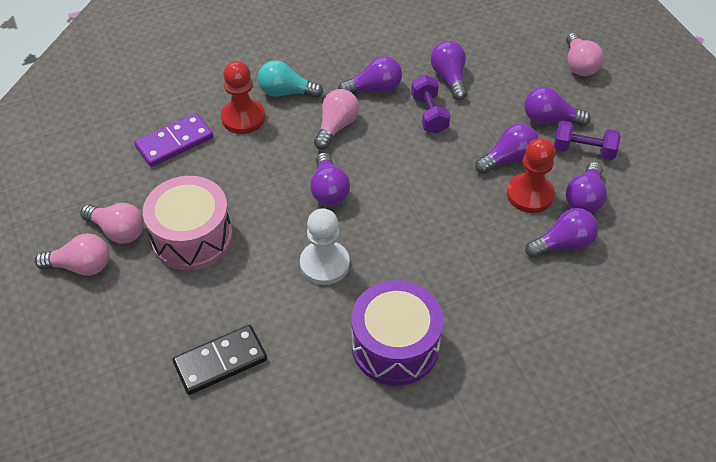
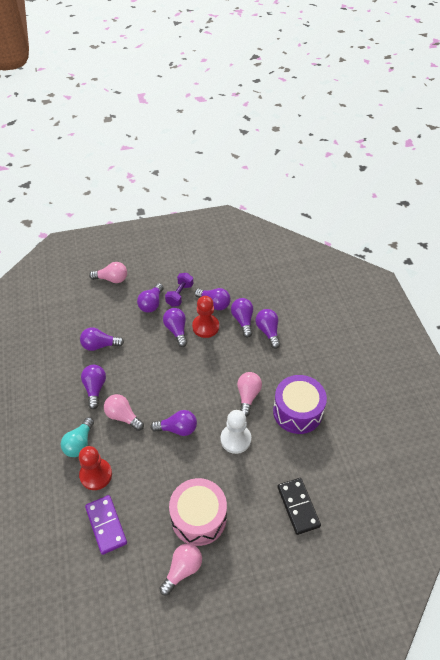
camera: 80 degrees left, 0 degrees up
(81, 266) = (209, 597): pink light bulb -> pink light bulb (248, 396)
(429, 114) = (128, 362): purple dumbbell -> none
(552, 284) = (268, 331): none -> purple light bulb

